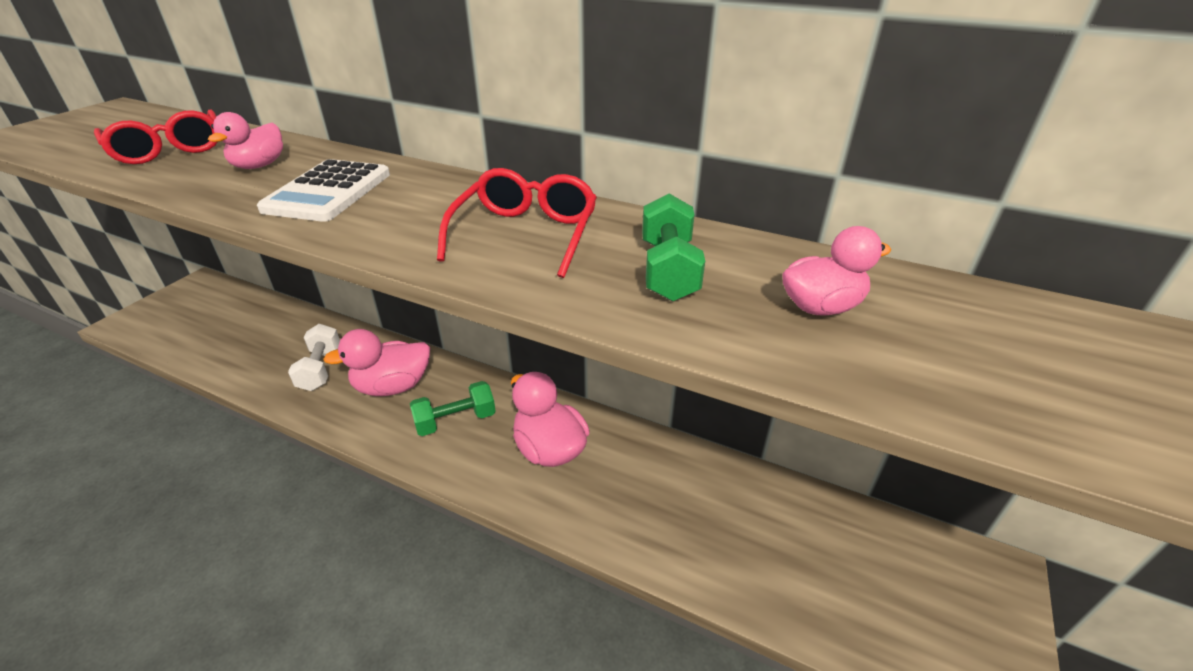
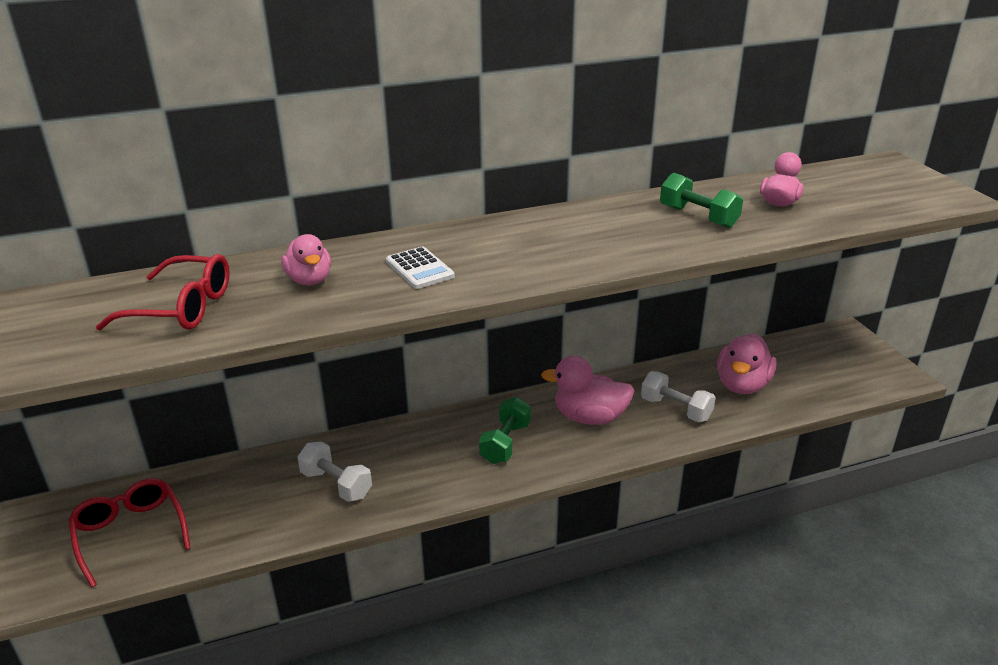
camera: 45 degrees left, 5 degrees down
(328, 192) = (420, 269): white calculator -> white calculator, size x0.66
(393, 386) = (420, 456): pink duck -> pink duck (742, 385)
(525, 235) = (599, 234): red glasses -> red glasses (131, 534)
(635, 502) = (675, 409): none -> white dumbbell

